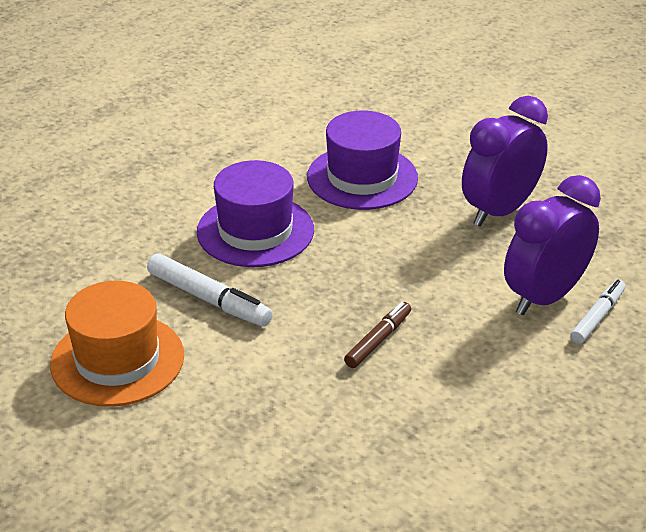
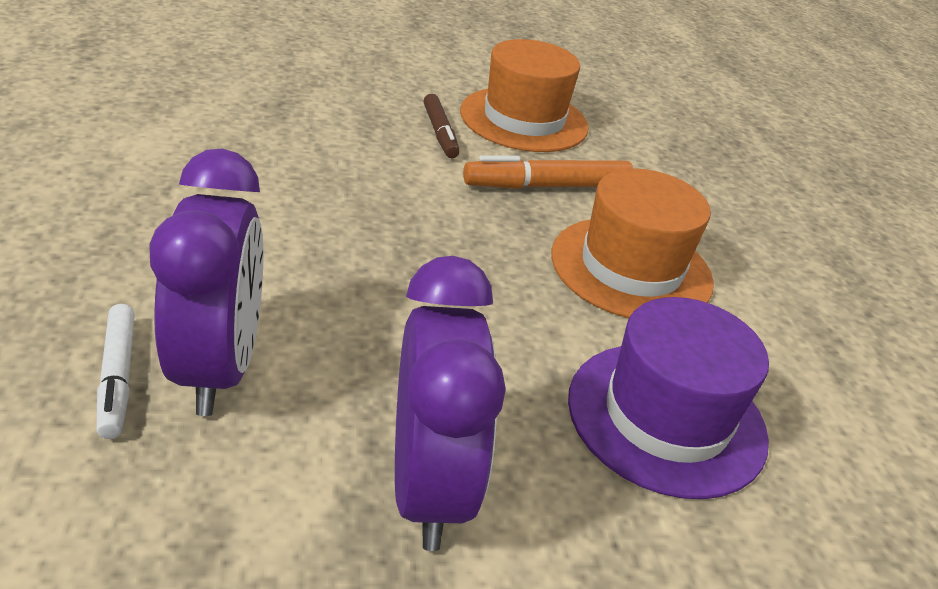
camera: 125 degrees right, 0 degrees up
(209, 299) = (547, 186): white marker -> orange marker
(255, 231) = (631, 268): purple hat -> orange hat
(378, 340) = (354, 221): brown marker -> brown marker (440, 133)

